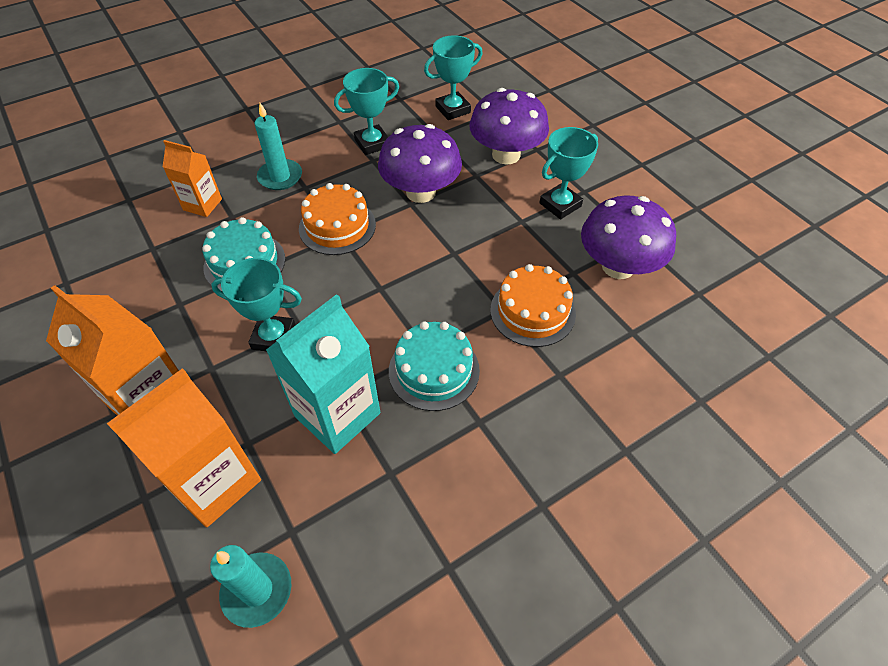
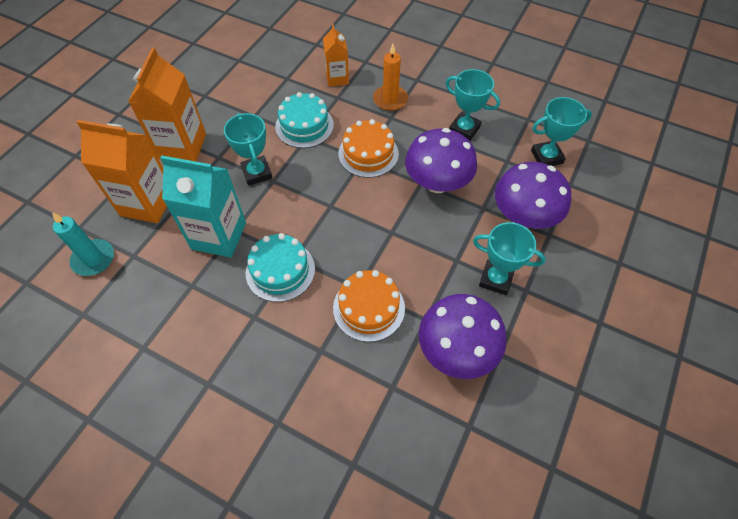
camera: 60 degrees right, 5 degrees up
(280, 177) = (390, 100): turquoise candle -> orange candle
(453, 109) = (546, 157): turquoise trophy -> turquoise trophy turned 45 degrees counterclockwise

